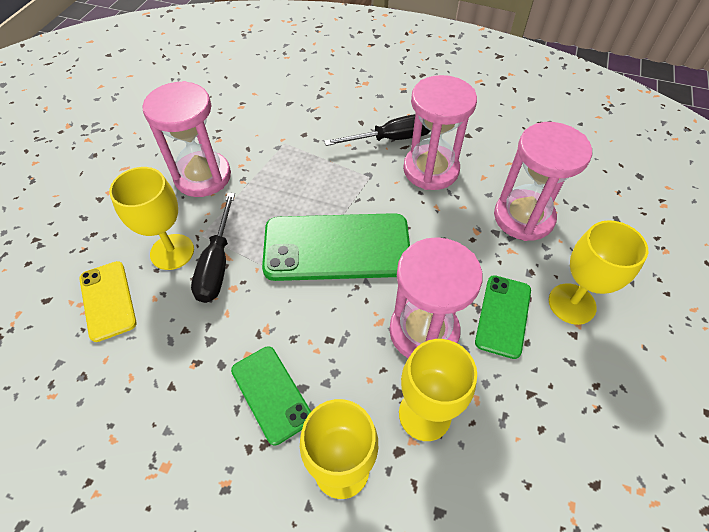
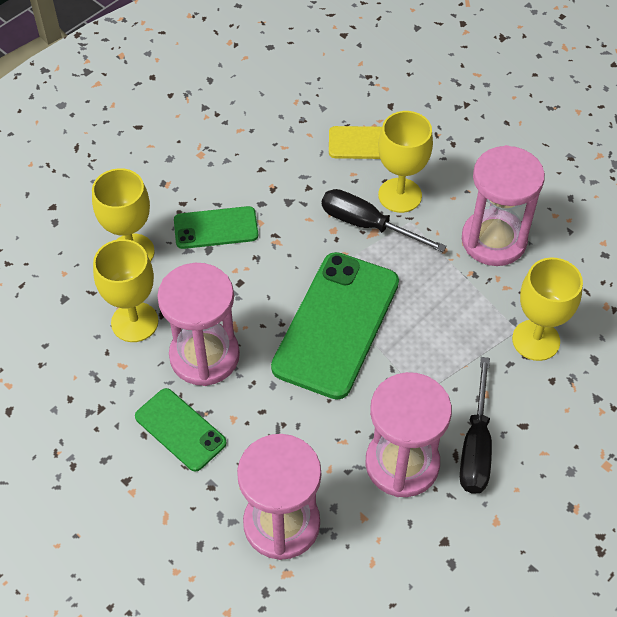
camera: 115 degrees right, 0 degrees up
(572, 304) = (155, 500): yellow goblet -> yellow goblet (536, 340)

